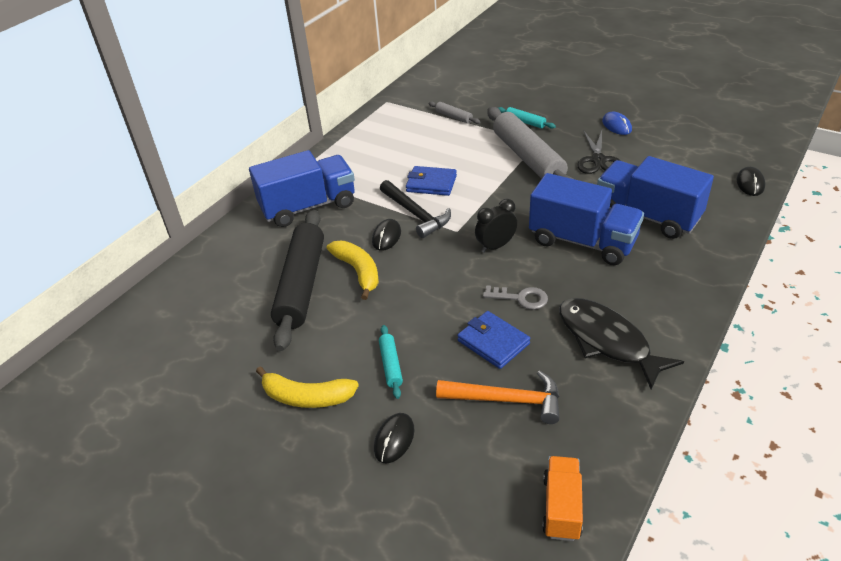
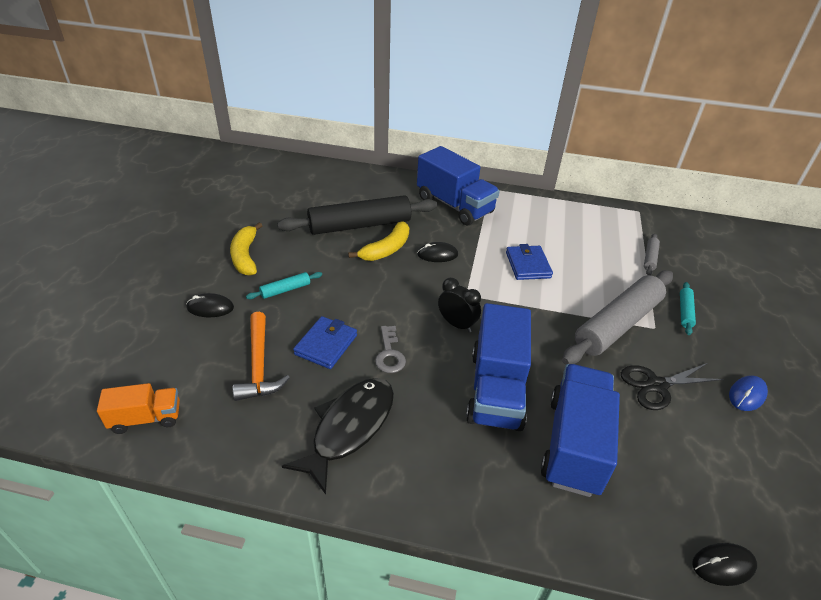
camera: 65 degrees right, 0 degrees up
(416, 214) = (477, 265): black hammer -> none

